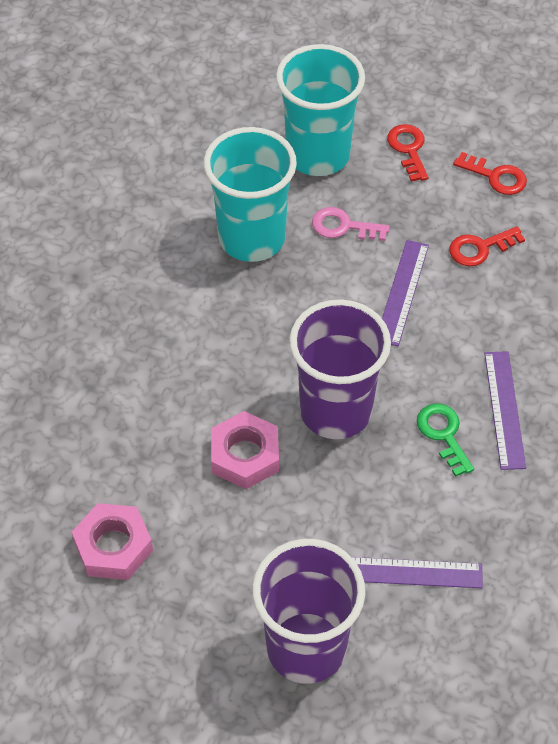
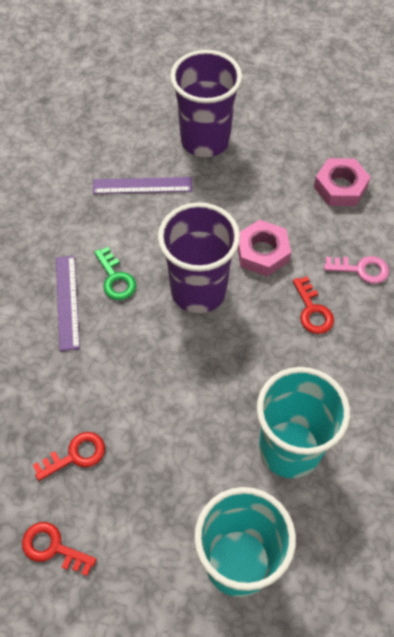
camera: 175 degrees right, 5 degrees up
(343, 226) = (205, 470): pink key -> pink key (361, 269)
(402, 292) = (148, 401): purple ruler -> none
(408, 149) = (143, 579): red key -> red key (312, 311)

